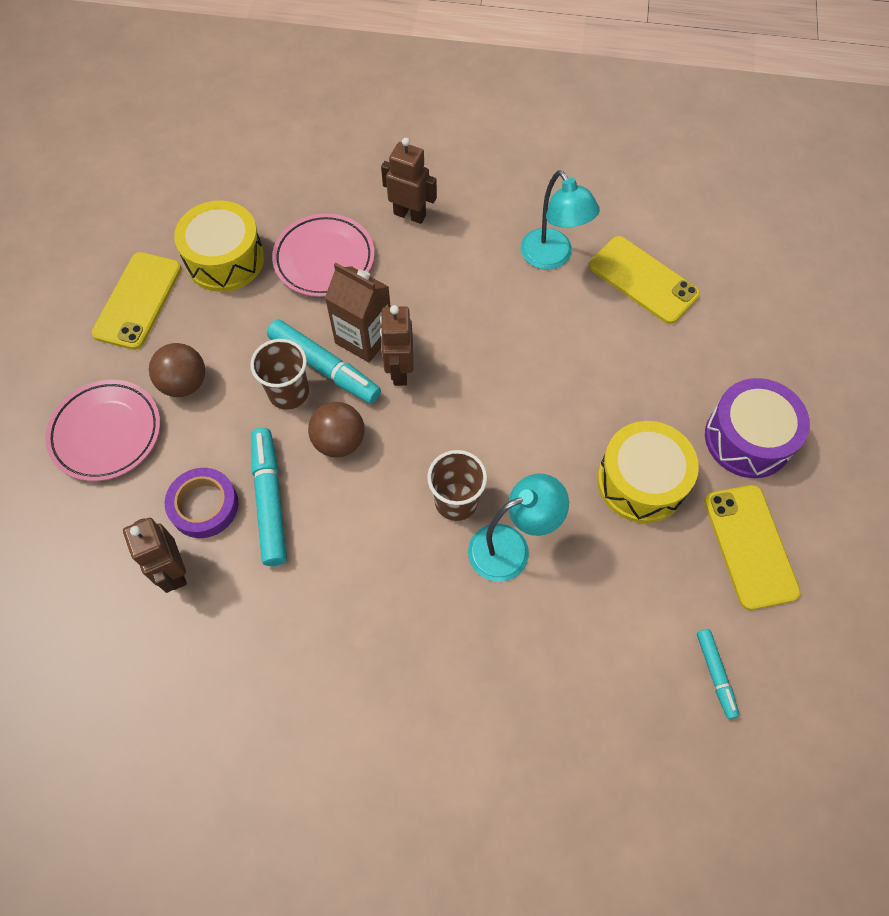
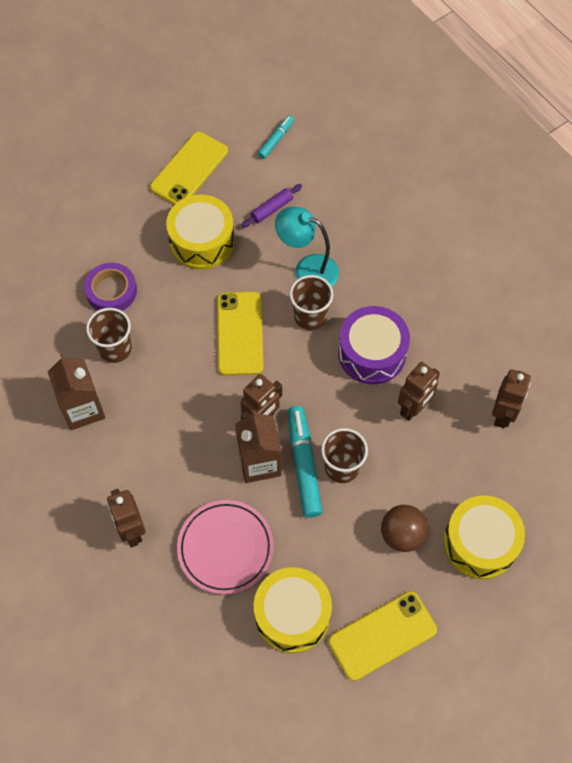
camera: 135 degrees left, 0 degrees up
(106, 433) = (480, 543): pink plate -> yellow drum
(204, 506) = (455, 439): purple tape -> purple tape (111, 291)
(270, 500) = (413, 408): turquoise marker -> brown robot
(339, 441) = (341, 408): brown ball -> none
(552, 257) = (83, 409): turquoise lamp -> brown carton
(588, 320) = (115, 348): none -> brown cup
(619, 582) = (272, 209): none -> purple rolling pin
(643, 280) = (50, 343): yellow phone -> yellow phone (239, 333)
(748, 438) = (120, 212): purple drum -> purple drum (372, 353)

